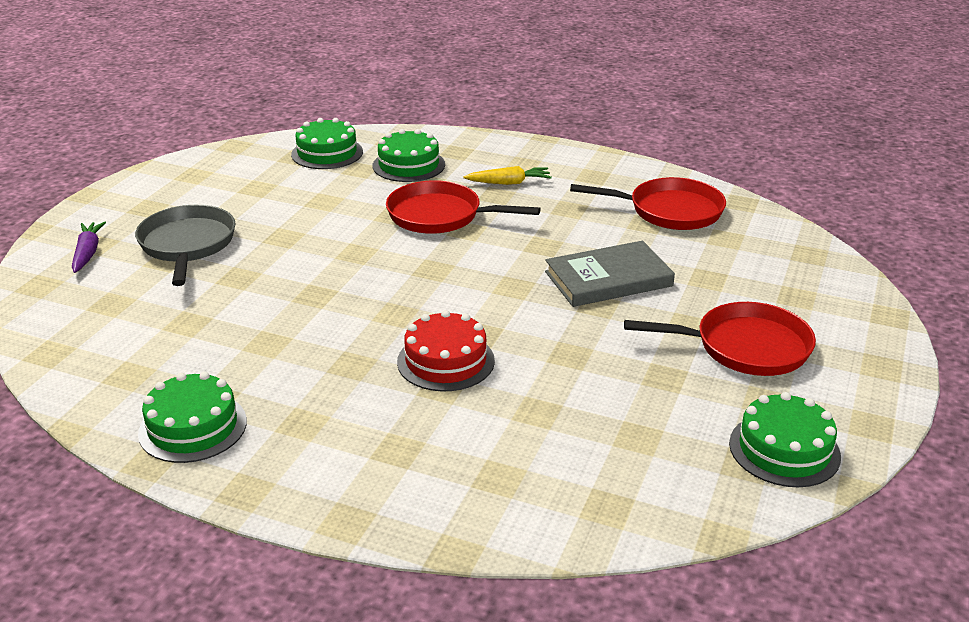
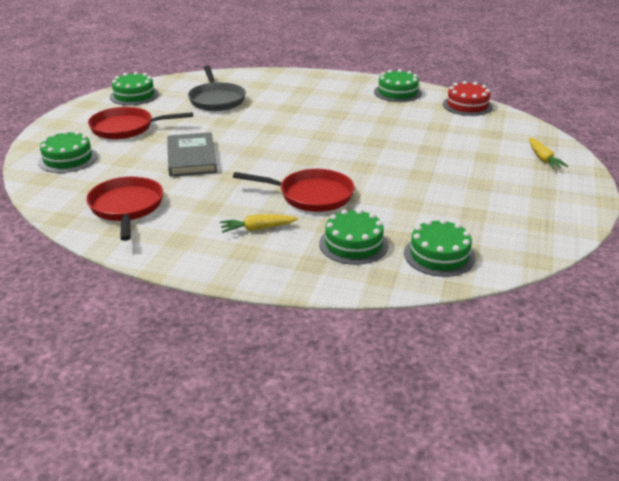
camera: 175 degrees right, 0 degrees up
(88, 253) = (543, 159): purple carrot -> yellow carrot
(187, 245) = (482, 166): grey pan -> grey pan (216, 100)
(445, 361) = (289, 117): red cake -> red cake (467, 105)
(608, 279) = (191, 158): grey book -> grey book turned 75 degrees counterclockwise
(669, 211) = (126, 208): red pan -> red pan turned 75 degrees clockwise
(800, 285) = (68, 159): none -> green cake

